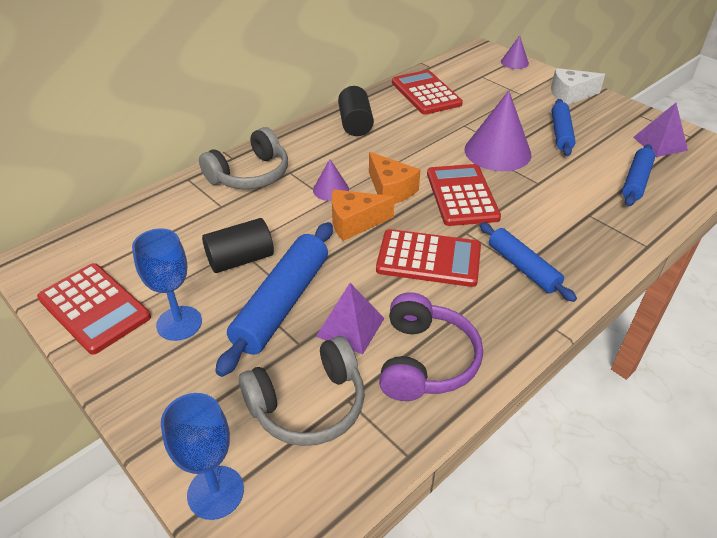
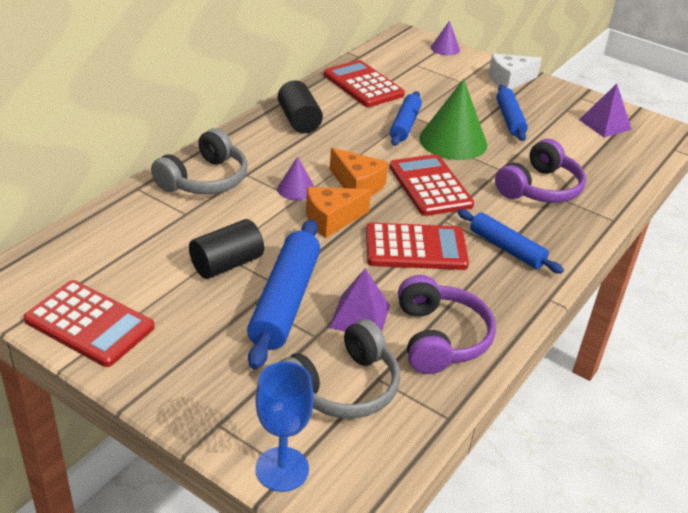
camera: 15 degrees left, 5 degrees down
(179, 323) = (186, 329): blue goblet -> none
(497, 152) = (453, 141): purple cone -> green cone
(574, 206) = (539, 188): none -> purple headphones
(636, 181) = (590, 161): blue rolling pin -> blue rolling pin (405, 125)

